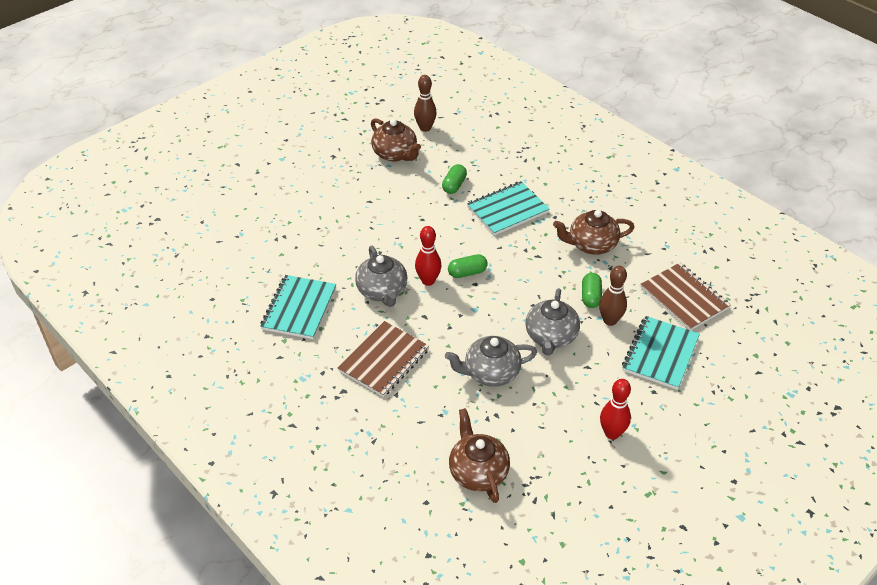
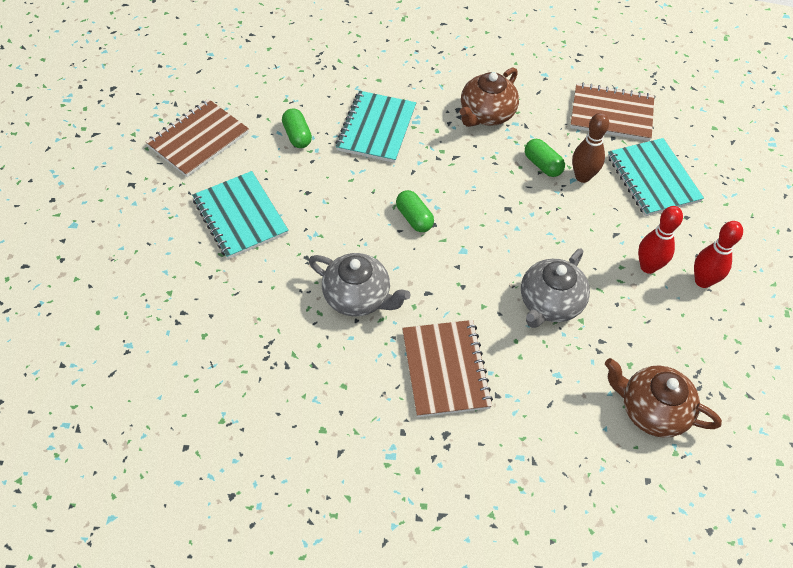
camera: 45 degrees left, 10 degrees up
(299, 308) = (296, 382): turquoise notebook -> turquoise notebook (240, 216)
(395, 154) = (198, 139): brown teapot -> brown notebook
(425, 128) = (197, 92): brown bowling pin -> none
(428, 281) = (388, 253): red bowling pin -> red bowling pin (648, 267)
(467, 273) = (414, 218): green capsule -> green capsule turned 60 degrees counterclockwise
(551, 337) = (556, 228): grey teapot -> none

